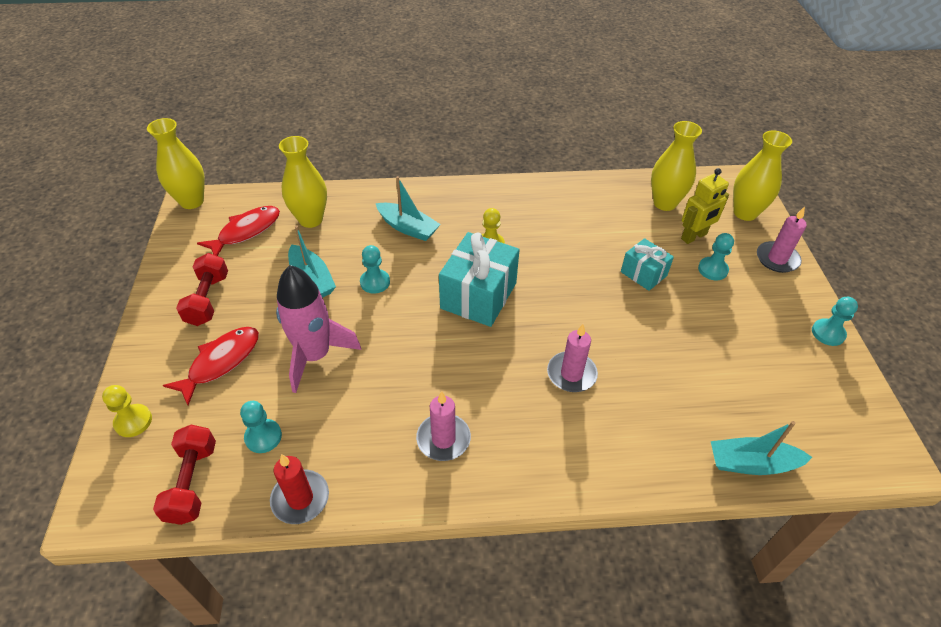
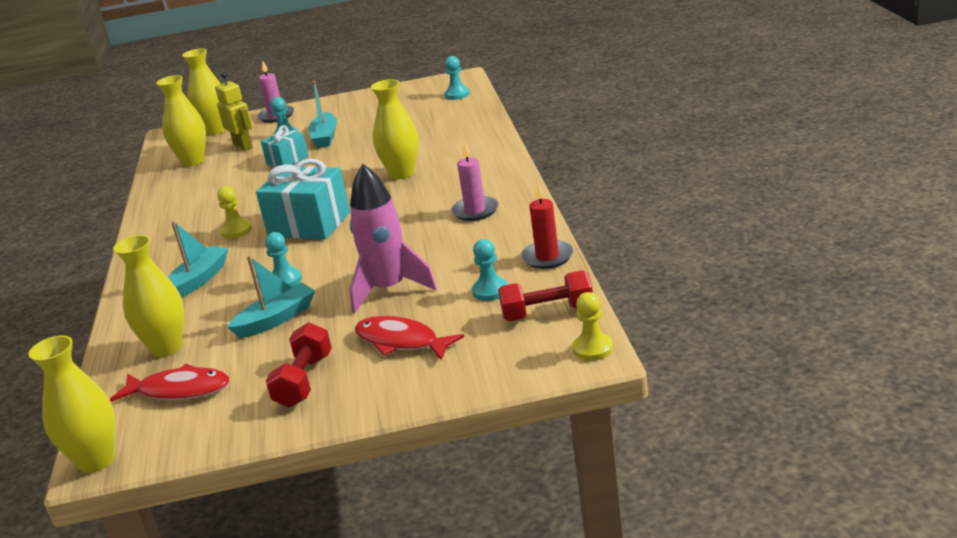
camera: 90 degrees left, 20 degrees down
(133, 421) = (487, 371): yellow pawn -> yellow pawn (593, 348)
(208, 299) = (304, 381): red dumbbell -> red dumbbell turned 75 degrees counterclockwise
(246, 231) = (179, 390): red fish -> red fish turned 150 degrees clockwise
(571, 374) = (402, 173): pink candle -> yellow vase
(752, 463) = (474, 111): turquoise boat -> turquoise boat (325, 137)
(828, 333) = (357, 97): turquoise pawn -> turquoise pawn (457, 94)

